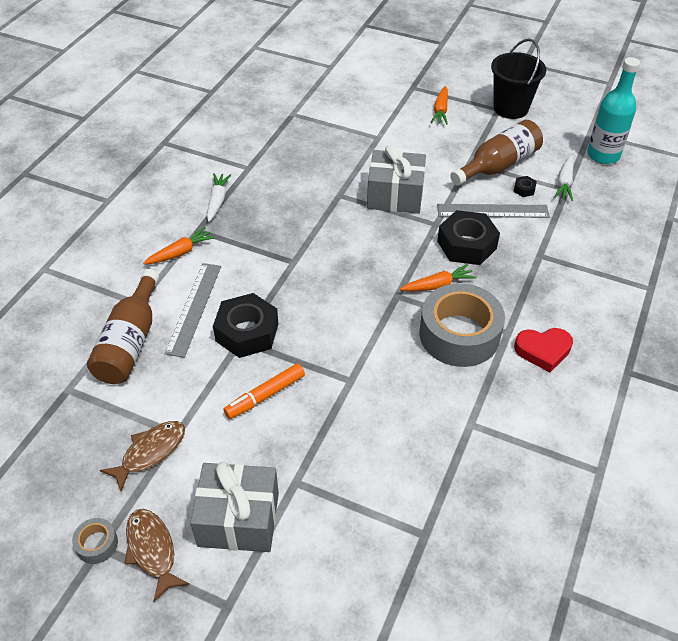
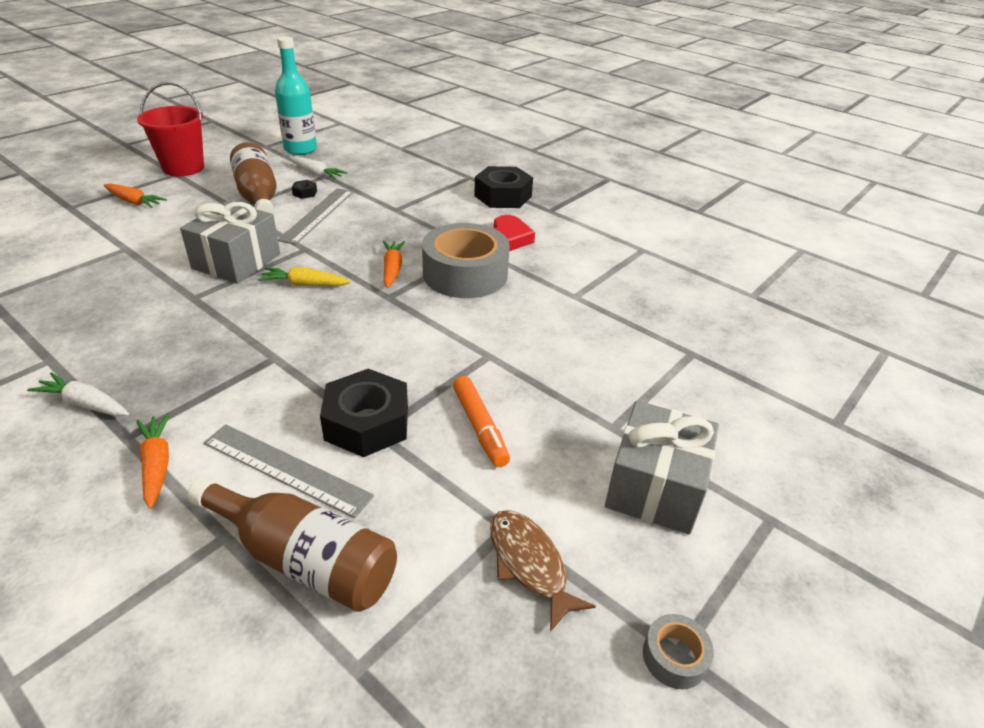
camera: 75 degrees left, 10 degrees down
(152, 550) = (691, 586): brown fish -> none
(386, 243) = (305, 284): none -> yellow carrot
(466, 245) = (350, 240): black nut -> black nut (503, 196)
(510, 108) = (183, 168): black bucket -> red bucket

